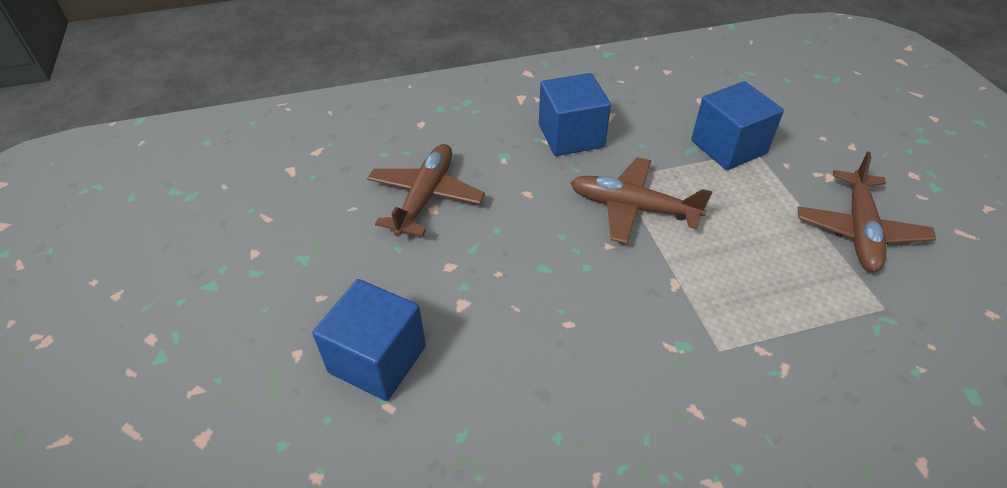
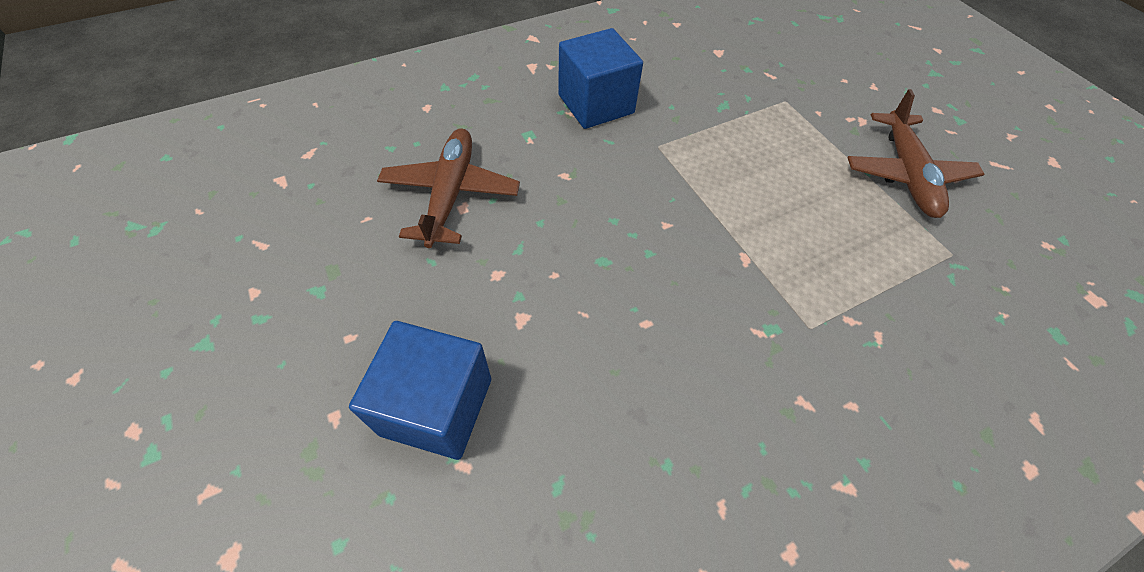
camera: 15 degrees left, 10 degrees up
(633, 208) = (680, 178): brown plane -> none
(728, 147) = (758, 99): blue cube -> none

